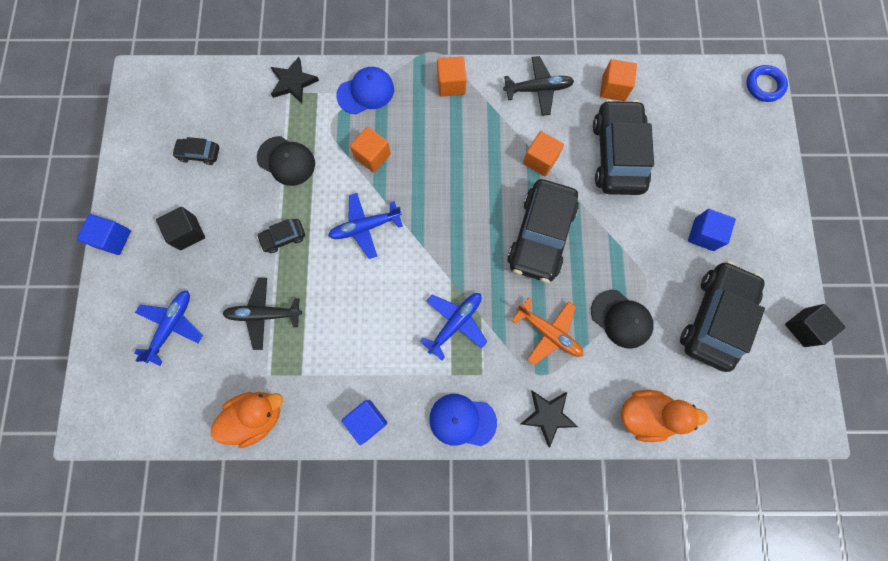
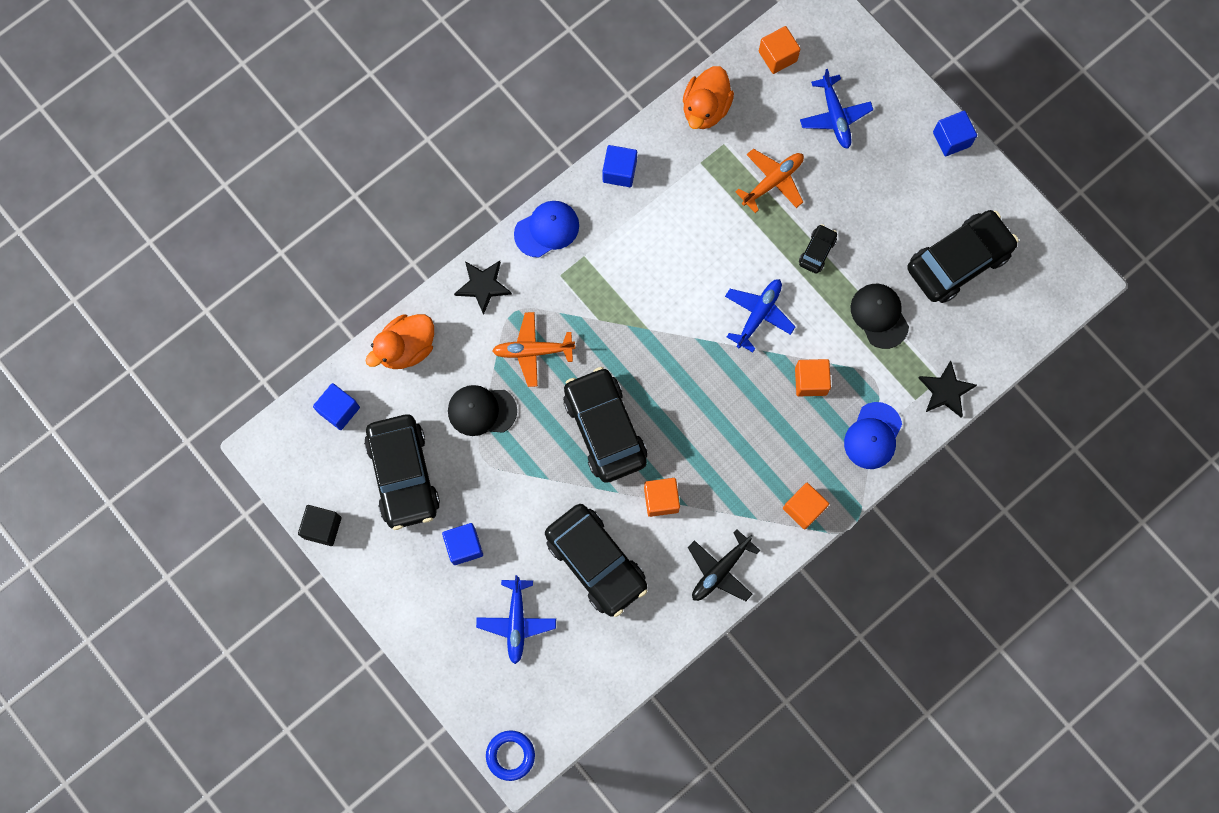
camera: 140 degrees right, 0 degrees up
(188, 233) = (897, 192): black cube -> none
(199, 154) = (958, 261): black car -> black car, size x2.22
(264, 314) = (773, 181): black plane -> orange plane
(286, 161) = (879, 316): black cap -> black cap turned 75 degrees clockwise
(455, 323) = (615, 297): blue plane -> blue plane (516, 622)
(613, 88) = (651, 631): orange cube -> orange cube (777, 56)
(733, 408) = (339, 410): none -> blue cube

